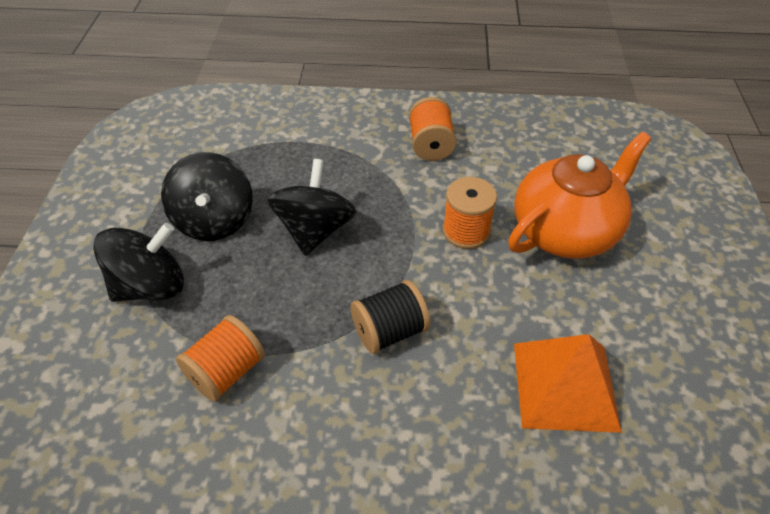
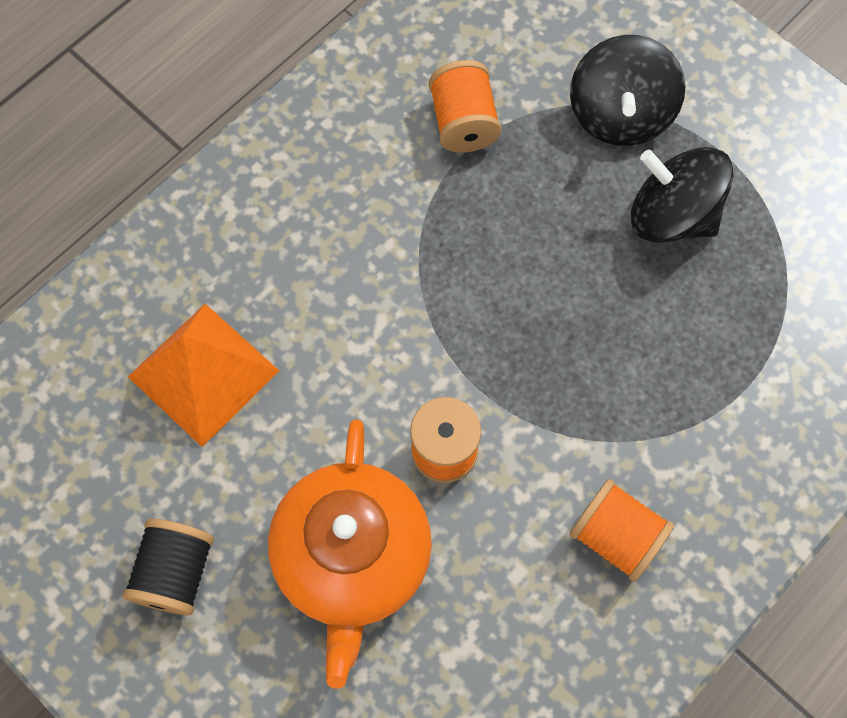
camera: 130 degrees right, 20 degrees up
(315, 230) = (576, 301): black spinning top -> none
(389, 331) = (389, 276): black spool -> black spool (175, 572)

